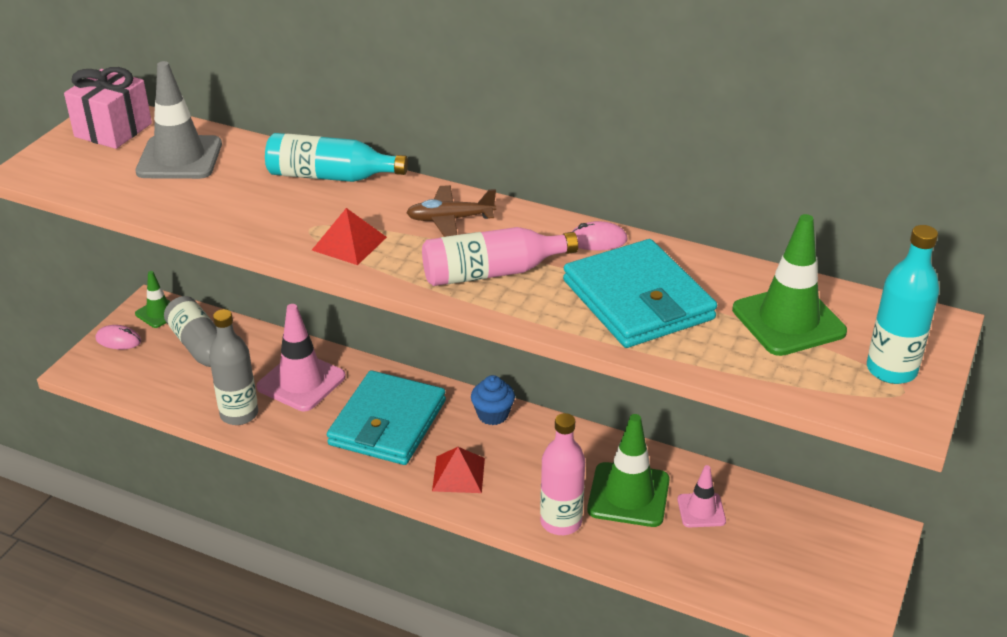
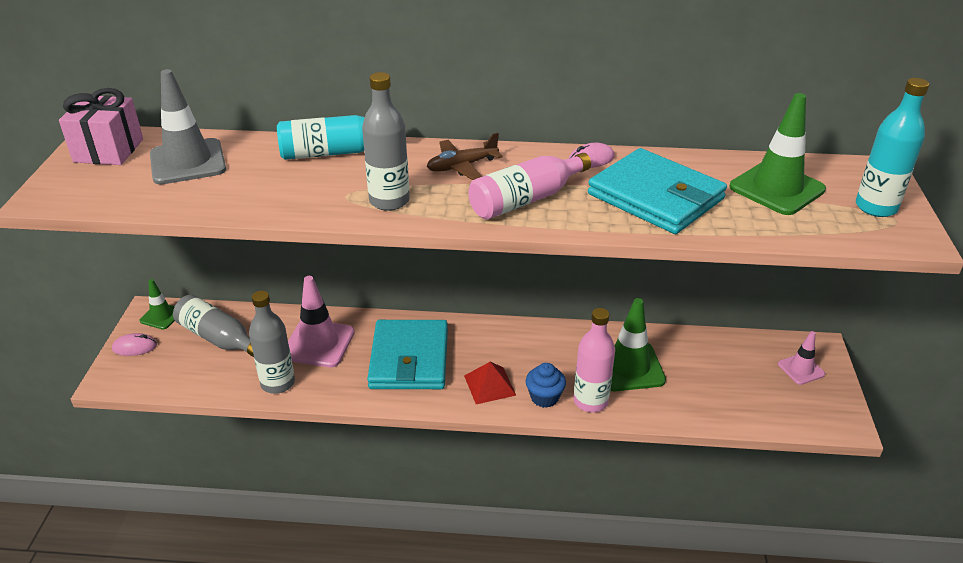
camera: 20 degrees left, 0 degrees up
(349, 243) = (389, 201): red pyramid -> grey bottle
(492, 415) = (490, 332): blue cupcake -> blue cupcake (544, 397)
(701, 510) = (687, 364): pink traffic cone -> pink traffic cone (801, 369)

